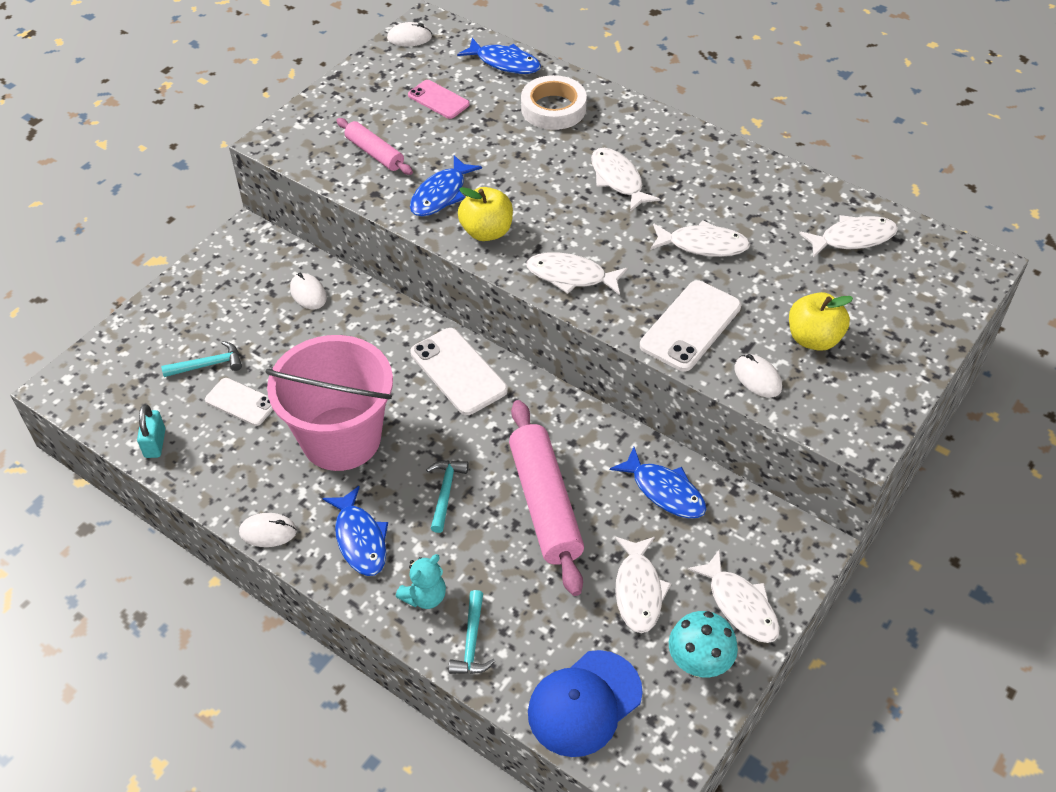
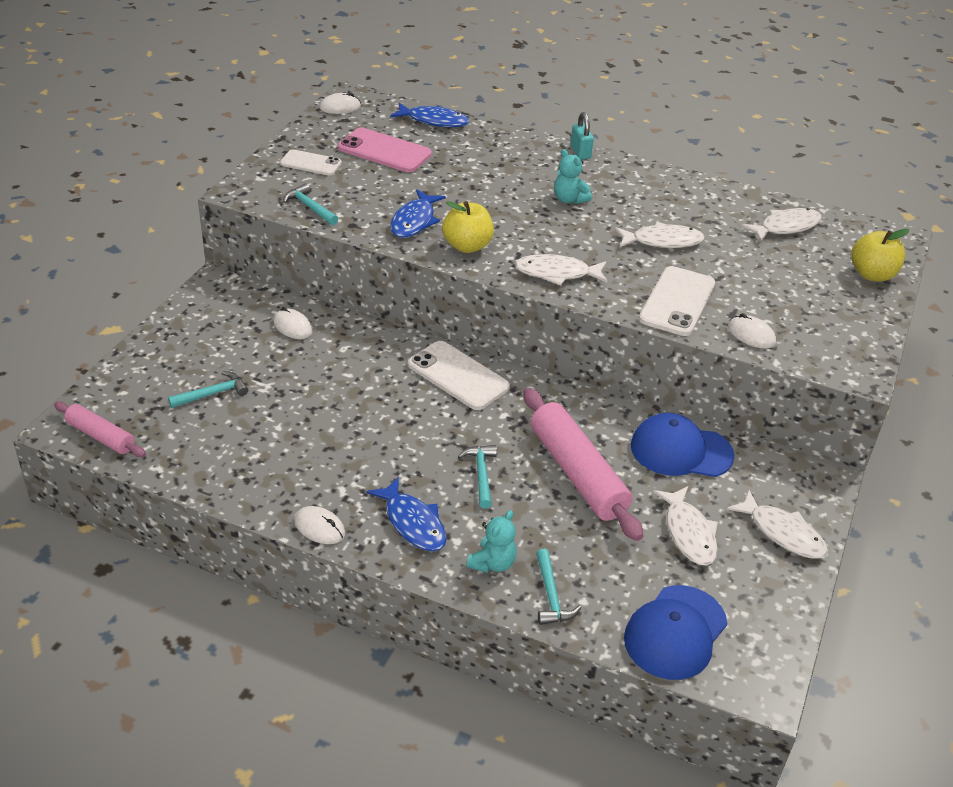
camera: 15 degrees left, 10 degrees down
(155, 443) = (179, 465): turquoise padlock -> turquoise padlock (580, 152)
(241, 402) = (256, 421): white phone -> white phone (311, 163)
(268, 532) = (319, 527): white mouse -> white mouse turned 45 degrees clockwise
(338, 167) = (309, 207): none -> turquoise hammer
(341, 438) = (365, 441): pink bucket -> none
(374, 153) = (340, 194): pink rolling pin -> pink rolling pin (100, 436)
(438, 100) = (384, 151): pink phone -> pink phone, size x1.58
(553, 108) = (491, 151): white tape -> none
(618, 180) = (569, 199): white fish -> turquoise teddy bear
(664, 491) = (681, 450): blue fish -> blue cap
(699, 663) = (765, 585): turquoise mushroom -> none
(813, 339) = (785, 302): yellow apple -> yellow apple (872, 274)

